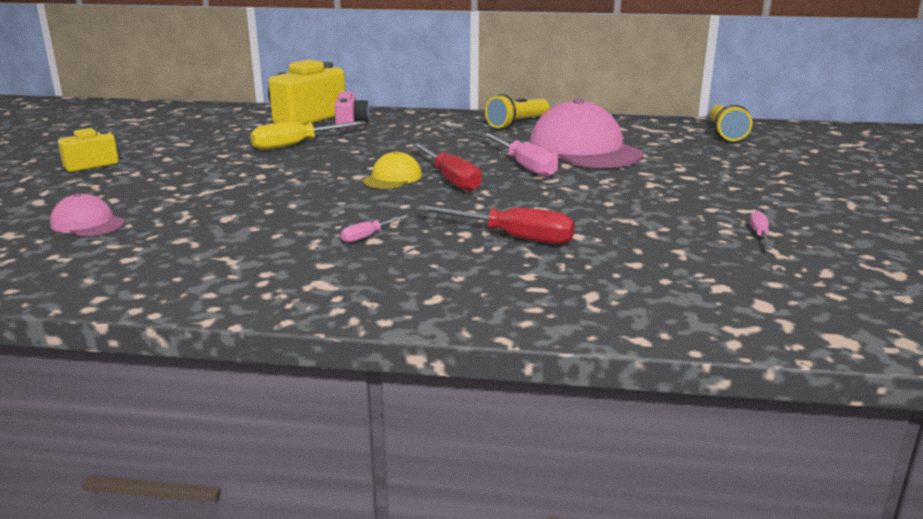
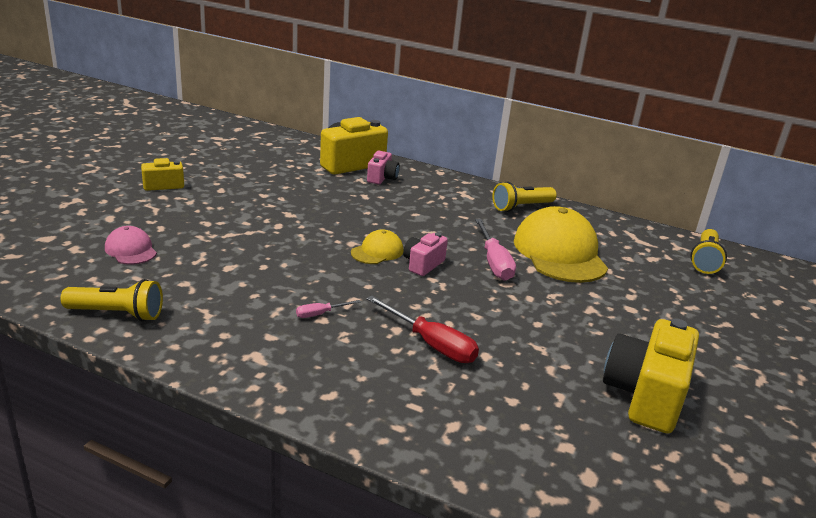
camera: 15 degrees right, 5 degrees up
(111, 280) = (117, 314): none -> yellow flashlight
(296, 145) = (325, 195): yellow screwdriver -> none
(451, 180) = (423, 264): red screwdriver -> pink camera
(584, 149) = (559, 253): pink cap -> yellow cap
(759, 235) = (645, 396): pink screwdriver -> yellow camera

